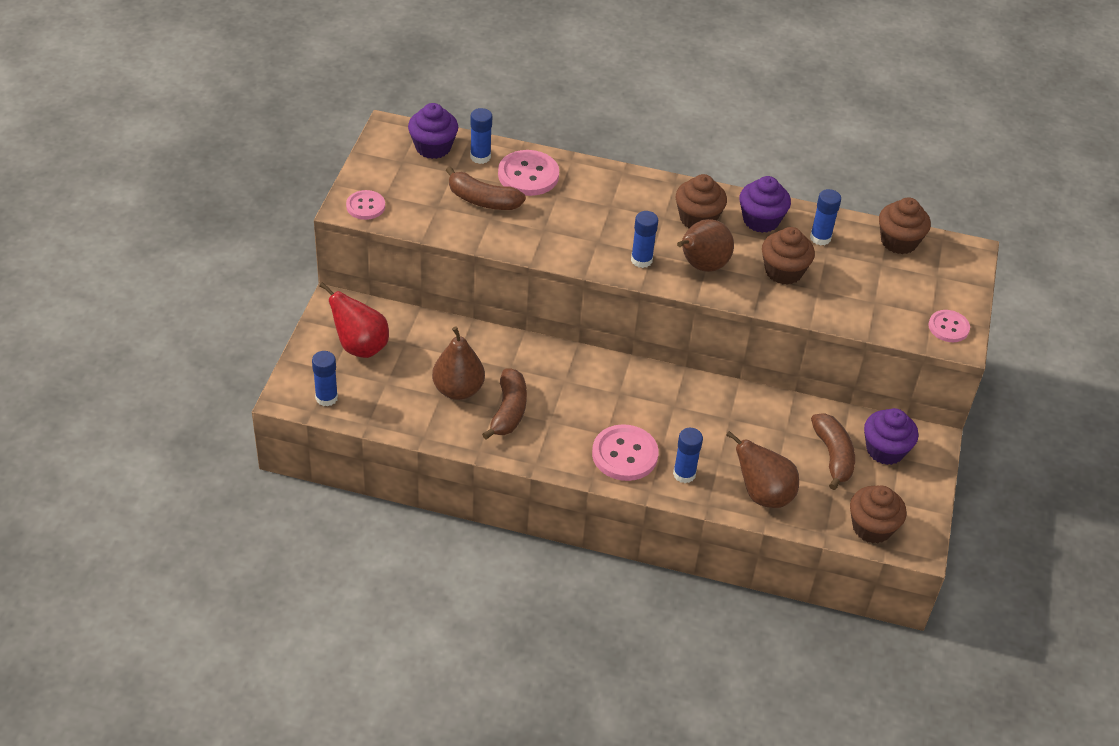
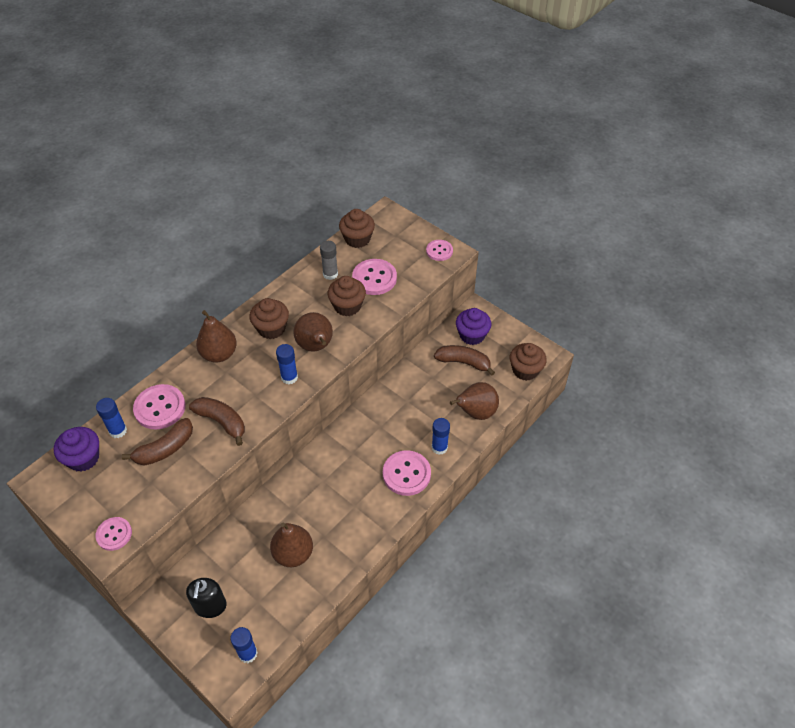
camera: 60 degrees left, 5 degrees up
(360, 346) = (210, 606): red pear -> black soap dispenser
(508, 411) = (331, 529): brown banana -> brown banana (222, 422)
(630, 191) = (219, 354): none -> brown pear
(761, 220) = (295, 296): purple cupcake -> none
(820, 238) = (330, 274): blue glue stick -> grey glue stick
(848, 280) = (374, 278): none -> pink button

